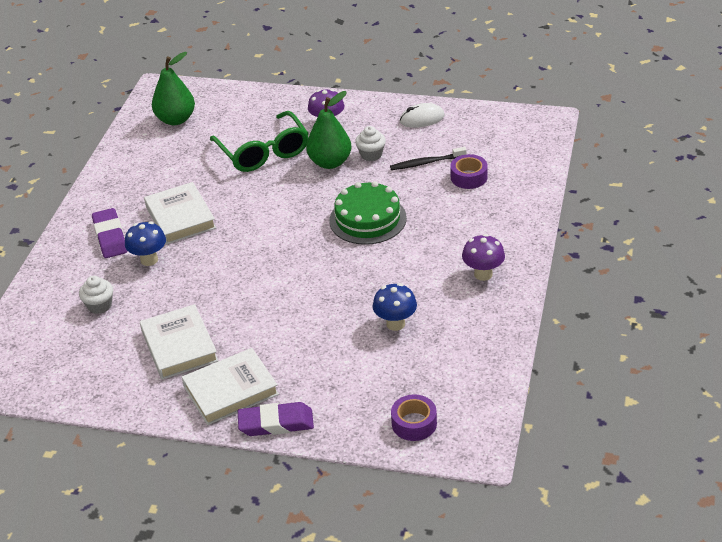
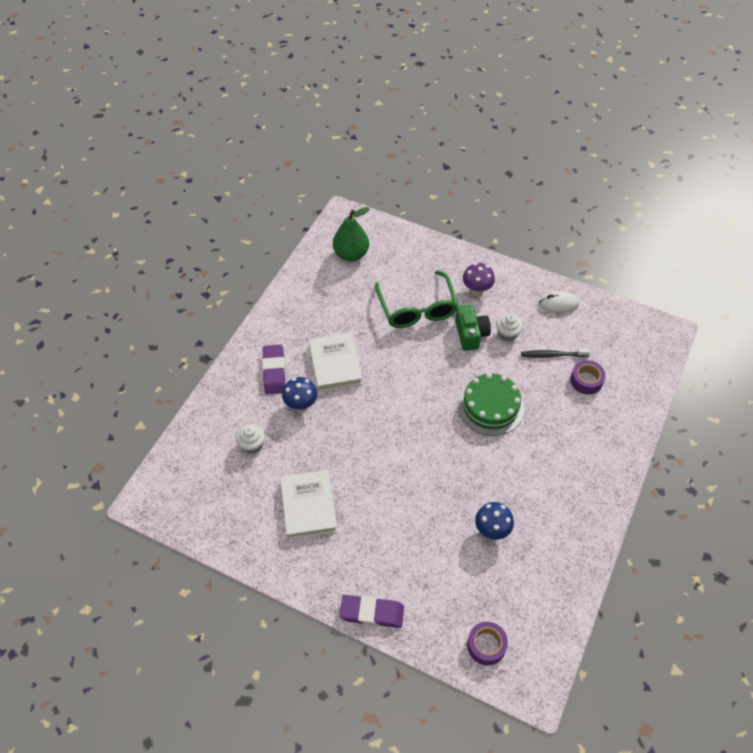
camera: 10 degrees right, 15 degrees up
(230, 390) = (341, 566): white book -> none
(330, 162) = (470, 334): green pear -> green camera
(483, 274) = (577, 494): purple mushroom -> none

